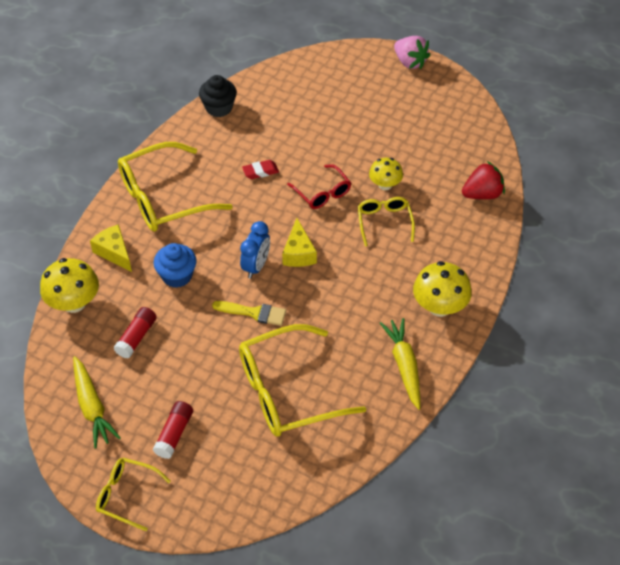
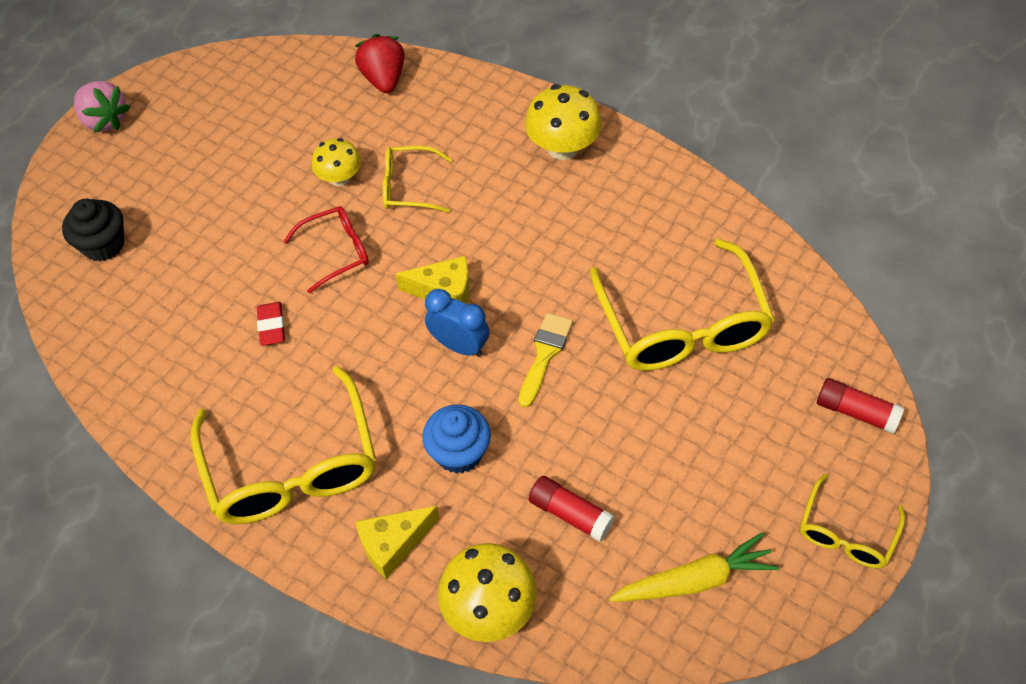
camera: 80 degrees left, 5 degrees up
(174, 434) = (746, 467): red glue stick -> red glue stick (856, 412)
(219, 108) = (110, 375): black cupcake -> black cupcake (103, 245)
(404, 366) = (651, 195): yellow carrot -> none
(410, 62) = (105, 120): pink strawberry -> pink strawberry turned 75 degrees clockwise

